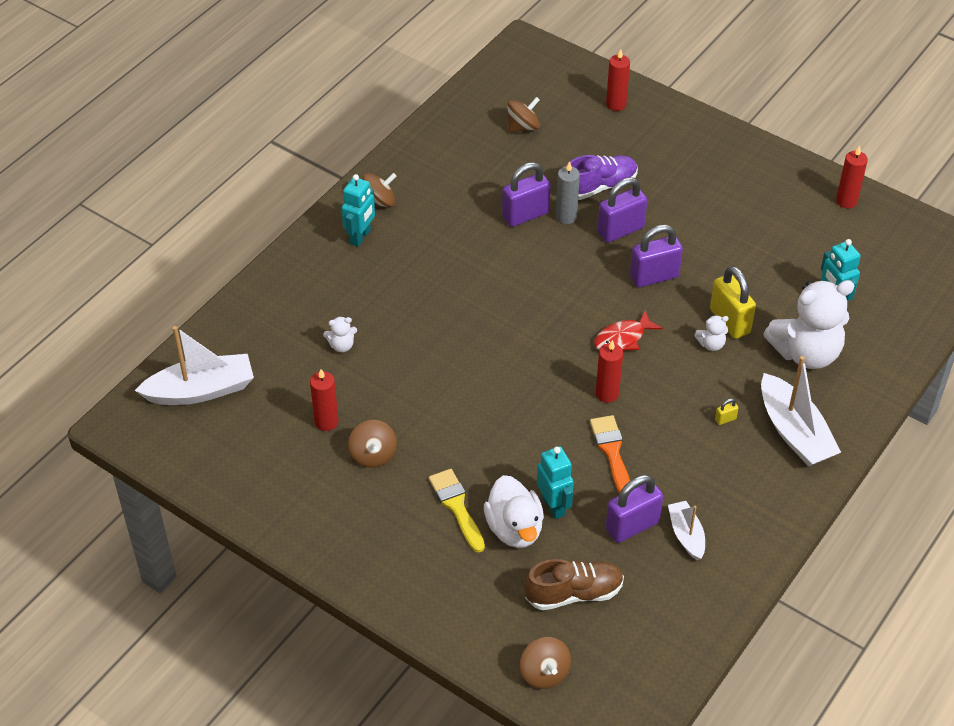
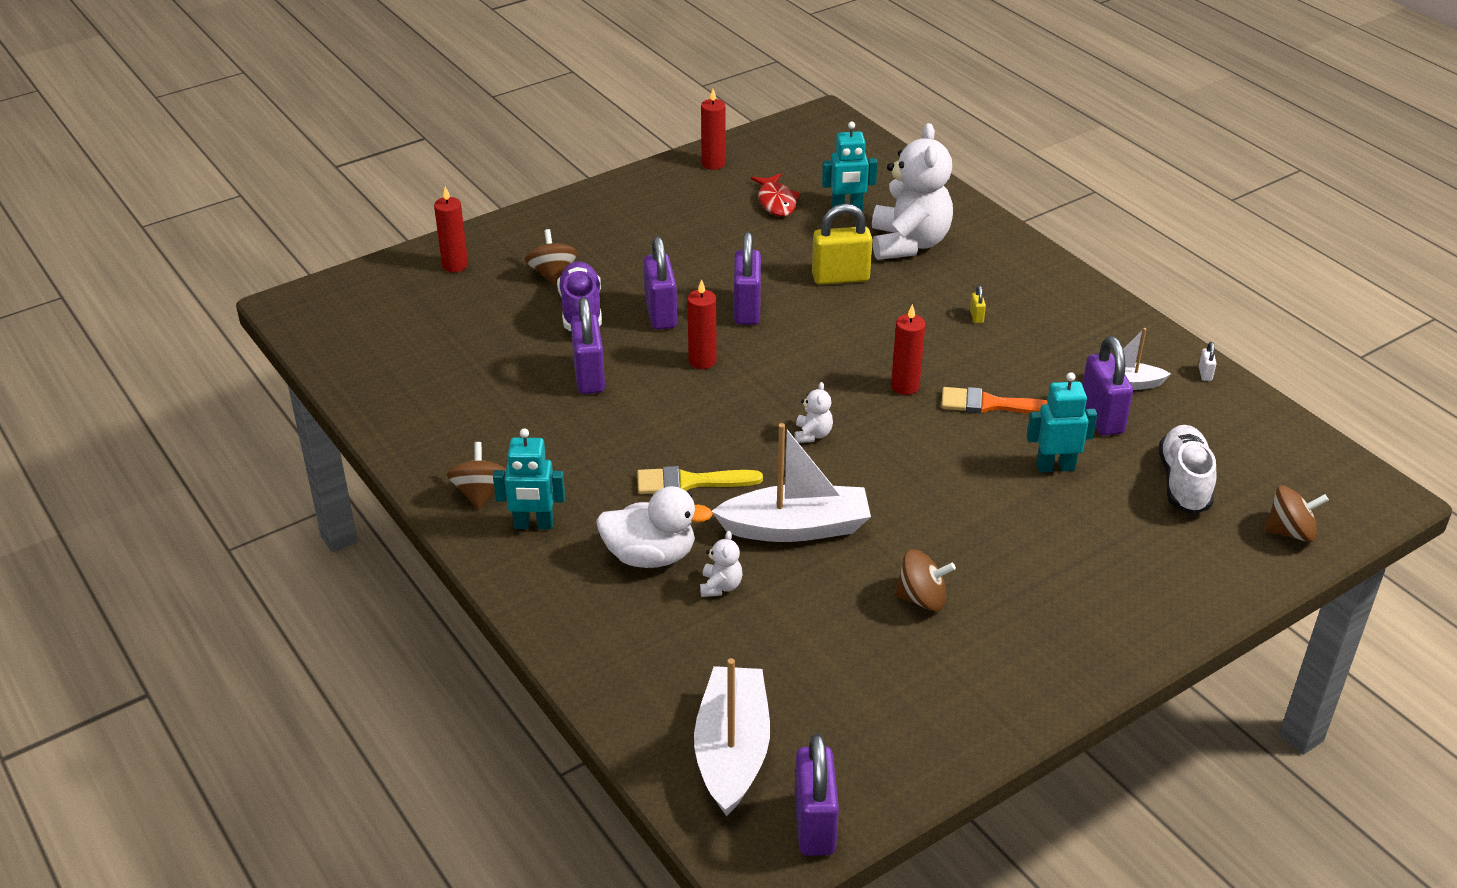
camera: 70 degrees left, 10 degrees down
(156, 445) = (814, 824): none -> purple padlock
(326, 422) = (848, 630): red candle -> red candle (702, 361)
(360, 237) = (533, 525): turquoise robot -> turquoise robot turned 135 degrees clockwise
(456, 506) = (1030, 544): yellow brush -> yellow brush (690, 482)
(514, 528) = (1079, 505): white duck -> white duck (650, 556)
(523, 127) = (437, 342): brown spinning top -> brown spinning top (552, 274)
(566, 216) = (612, 347): grey candle -> none
(574, 593) = (1184, 482): brown shoe -> white shoe
(623, 338) = (828, 354): red fish -> red fish (776, 202)
(711, 344) = (867, 298): white teddy bear -> white teddy bear (812, 434)
(730, 590) = (1205, 374): none -> white padlock
(794, 432) = (1011, 279): white boat -> white boat (795, 528)

